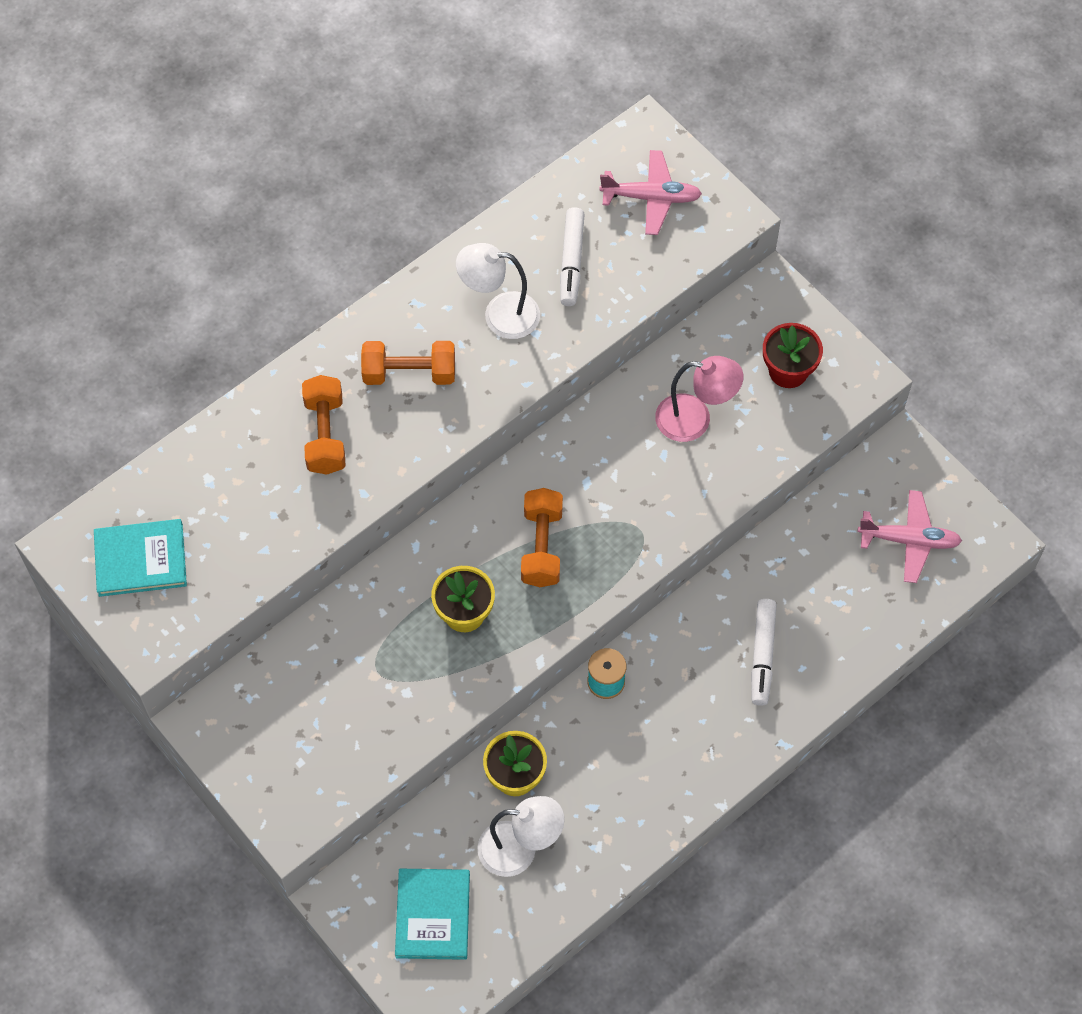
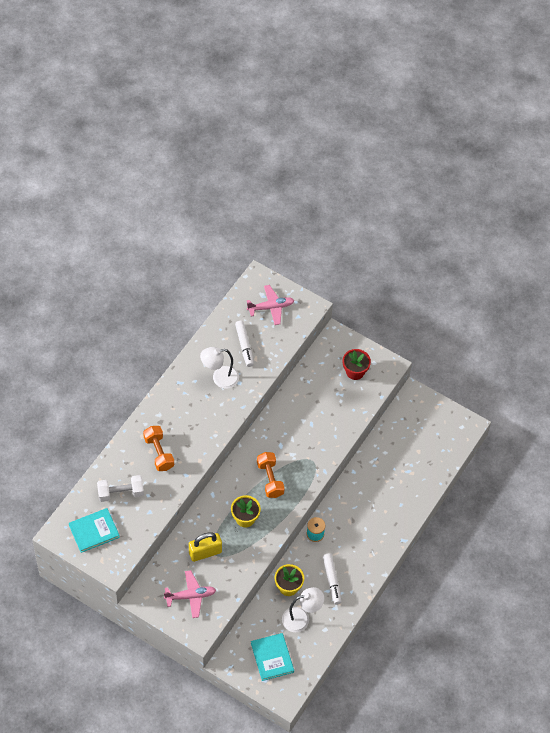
camera: 20 degrees left, 5 degrees down
(221, 496) = (120, 493): none -> white dumbbell
(360, 661) = (205, 552): none -> yellow padlock
(409, 373) = (187, 415): orange dumbbell -> none
(695, 420) = (320, 404): pink lamp -> none
(762, 654) = (381, 503): white marker -> white marker (332, 580)
(909, 540) = (430, 435): pink plane -> pink plane (190, 596)

